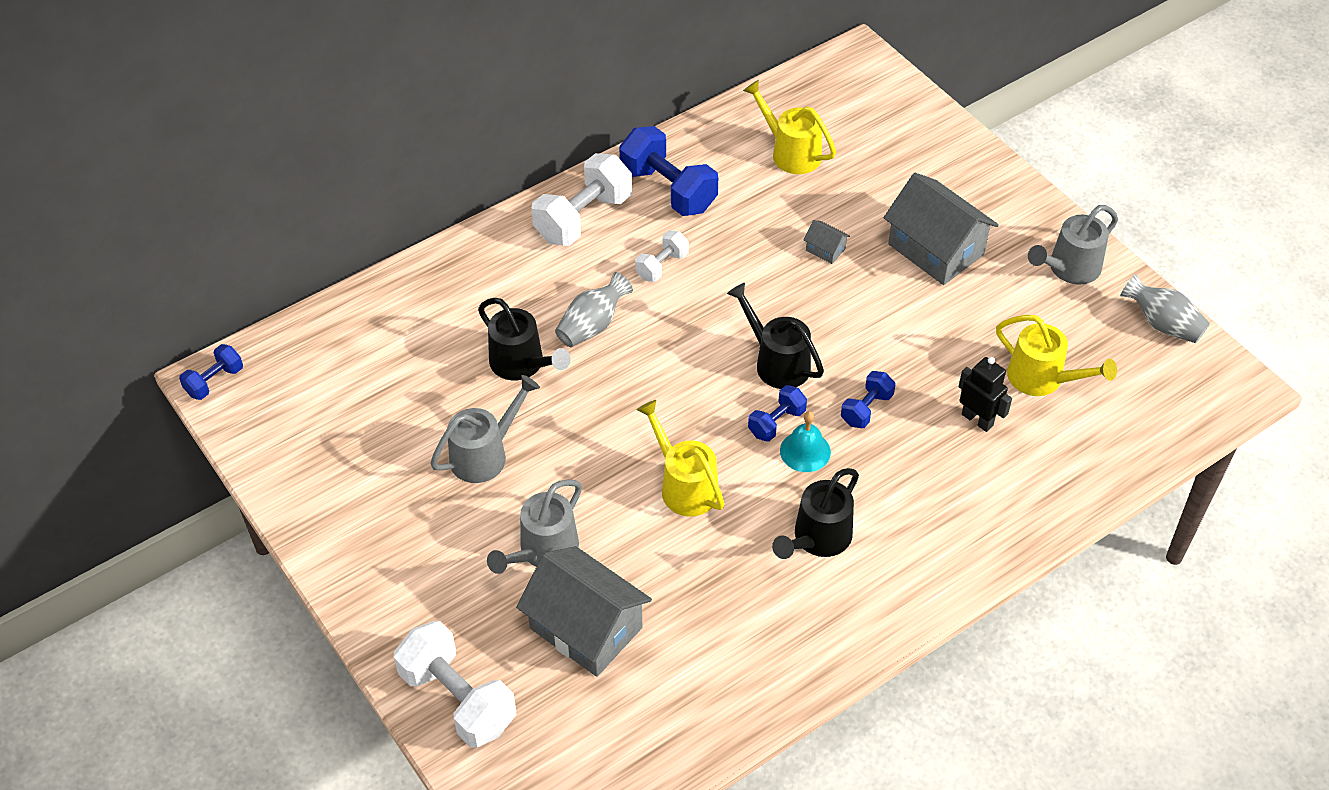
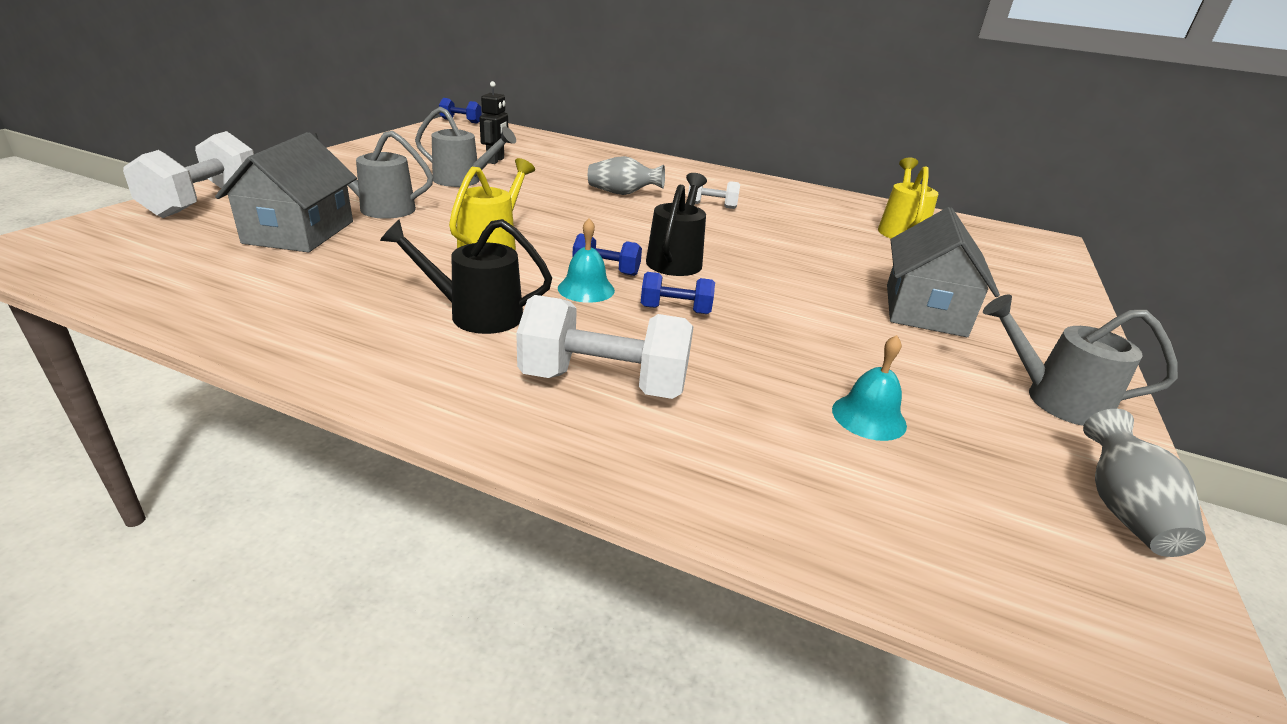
camera: 55 degrees right, 20 degrees down
(522, 364) = (559, 180): black watering can -> none
(583, 218) = (715, 179): white dumbbell -> white dumbbell (604, 383)
(668, 190) = (785, 198): blue dumbbell -> none
(825, 249) = (830, 259): grey house -> none
(977, 419) = (744, 380): black robot -> black robot (496, 160)
(1043, 379) = (869, 417): yellow watering can -> turquoise bell

